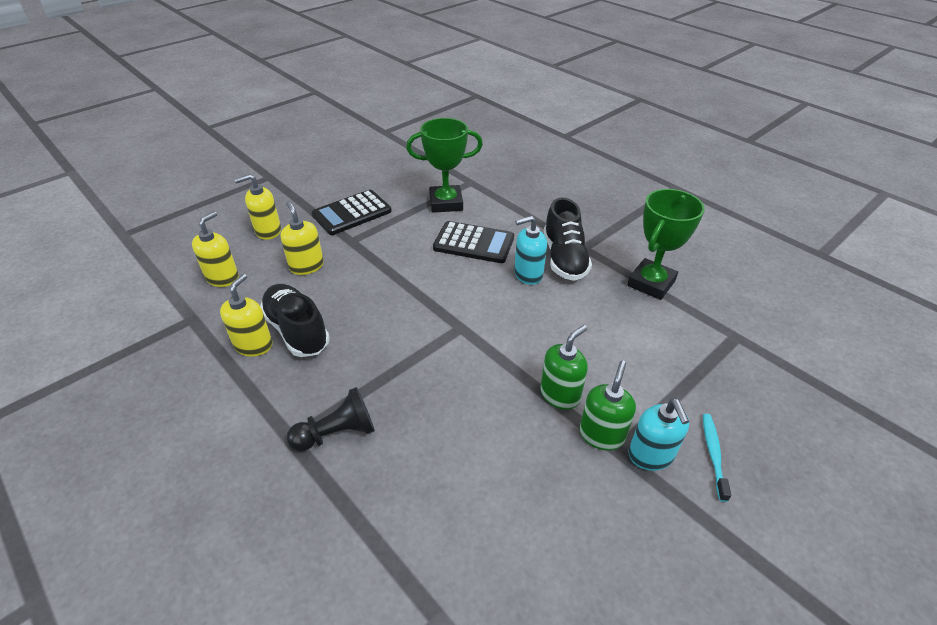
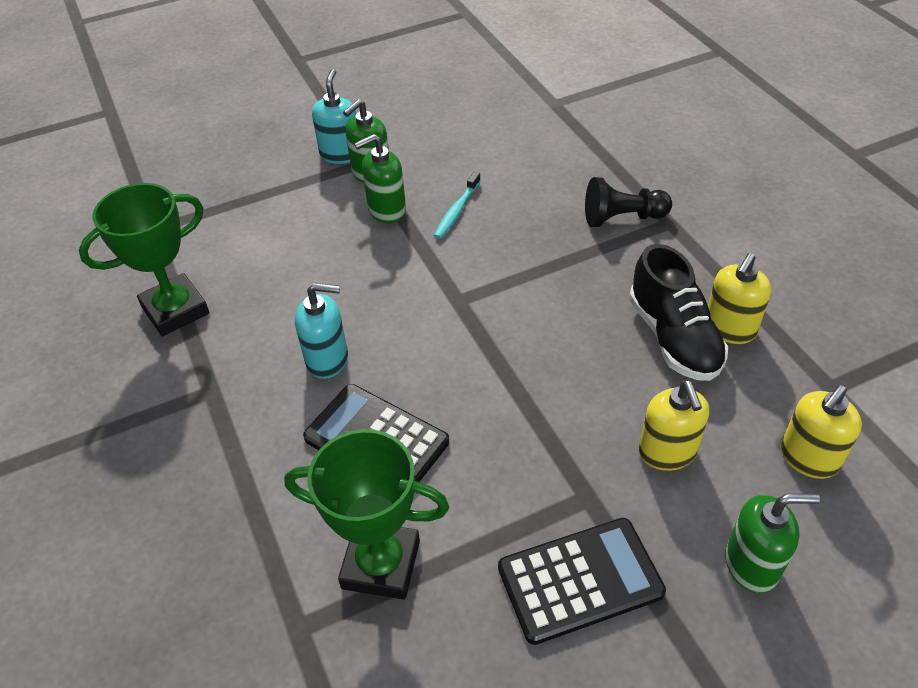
camera: 160 degrees left, 5 degrees up
(268, 231) = (752, 564): yellow soap dispenser -> green soap dispenser
(564, 258) = (256, 376): black shoe -> none
(713, 454) = (288, 146): turquoise toothbrush -> turquoise toothbrush (456, 211)

